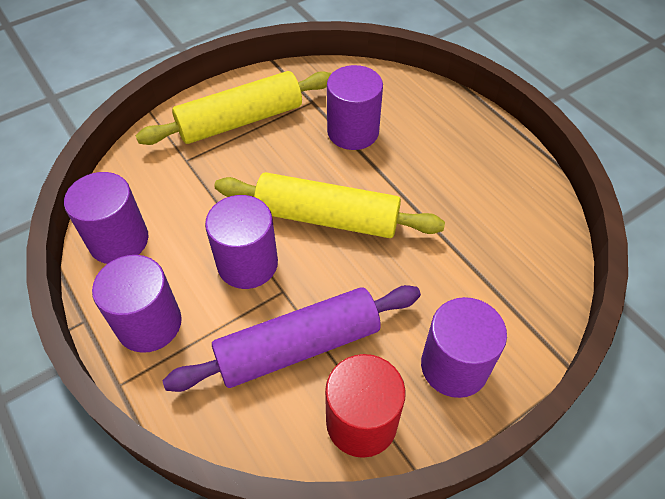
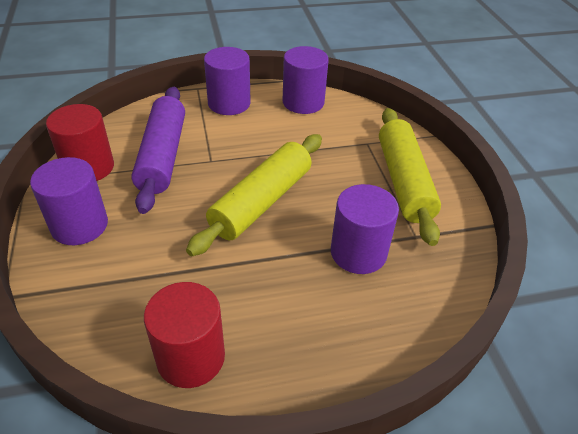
camera: 110 degrees right, 10 degrees down
(247, 263) = (245, 150): purple cylinder -> none
(521, 200) = (191, 357): none -> red cylinder

